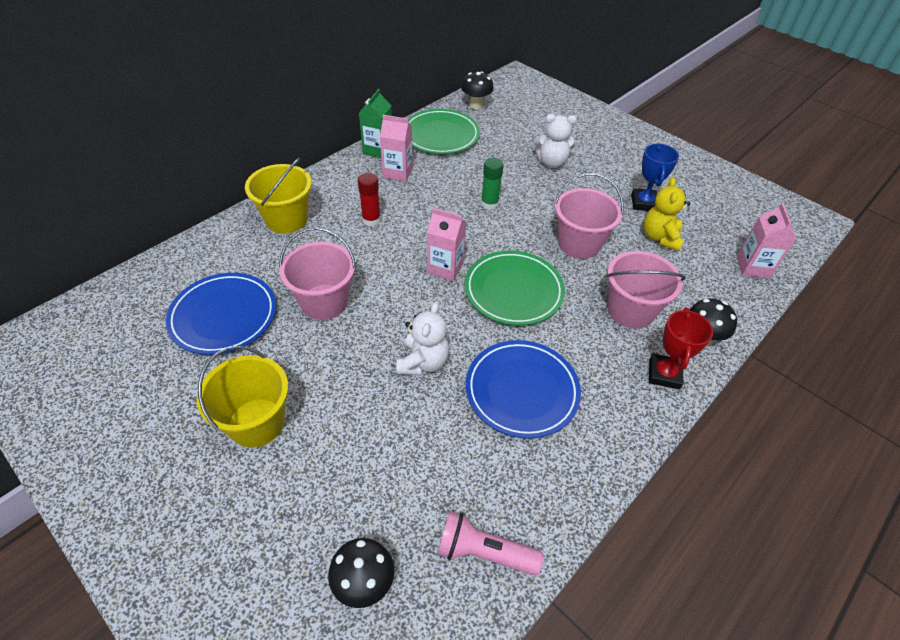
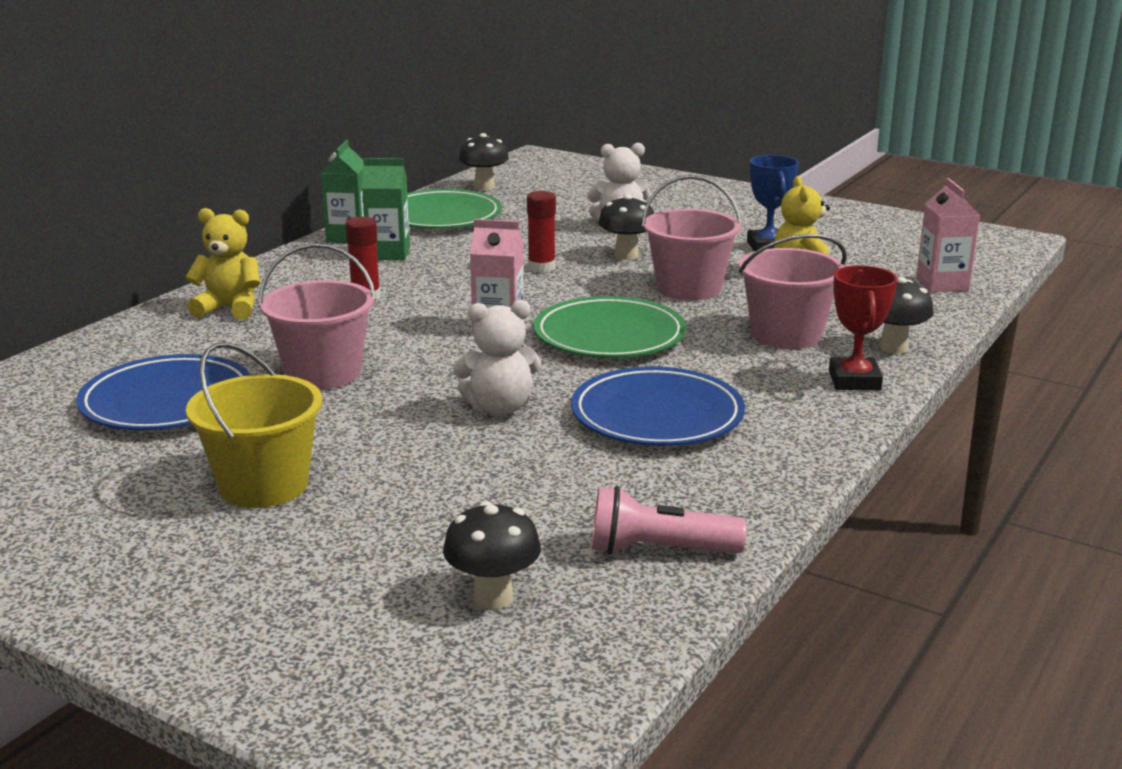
camera: 10 degrees left, 25 degrees down
(286, 219) = (230, 308): yellow bucket -> yellow teddy bear
(397, 172) = (388, 253): pink carton -> green carton
(423, 362) = (499, 408): white teddy bear -> white teddy bear turned 75 degrees clockwise
(489, 204) = (541, 267): green glue stick -> red glue stick
(547, 198) = (626, 255): none -> black mushroom

